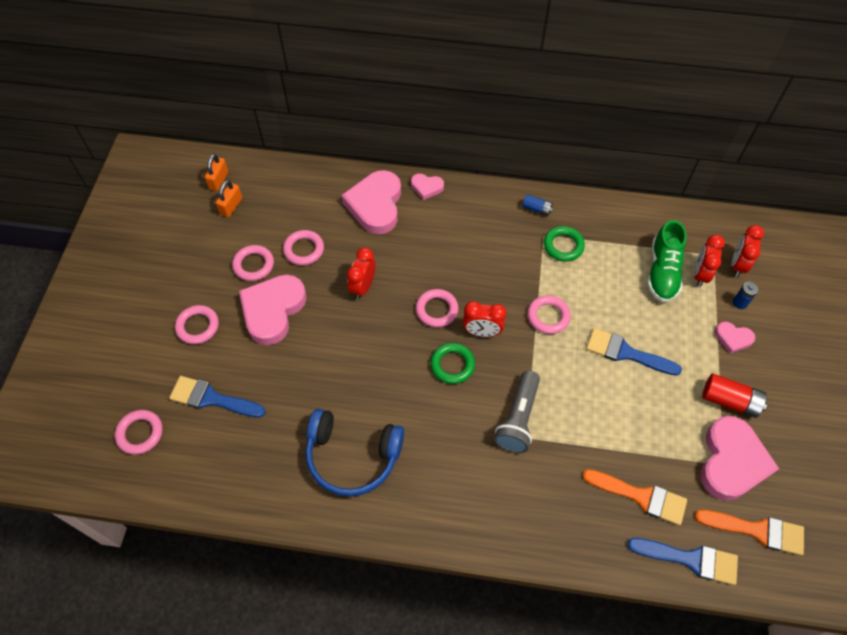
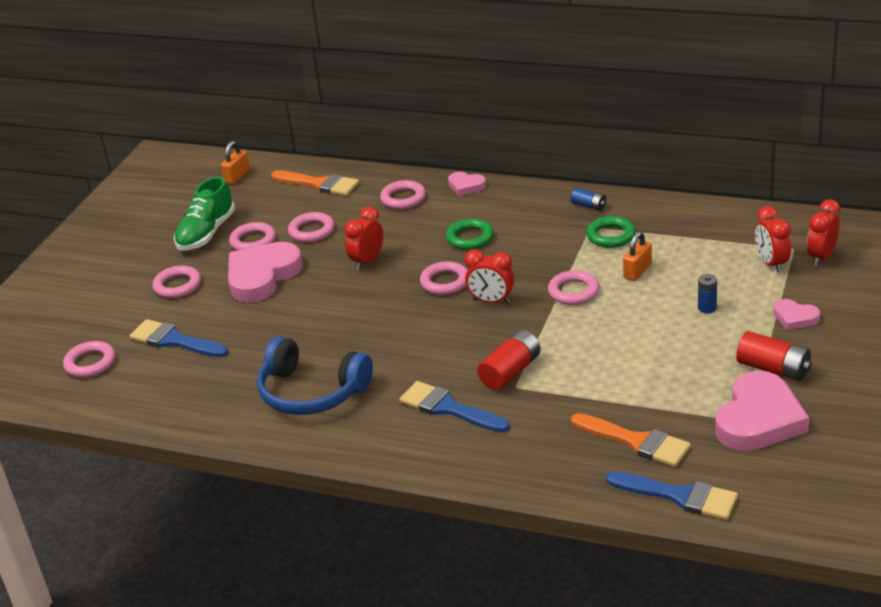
camera: 15 degrees right, 25 degrees down
(231, 206) = (244, 196): orange padlock -> orange padlock (637, 271)
(375, 205) = (403, 198): pink heart -> pink ring
(452, 365) = (448, 326): green ring -> green ring (470, 238)
(518, 419) = (510, 371): grey flashlight -> red battery
(626, 353) = (657, 324): blue brush -> blue brush (448, 408)
(662, 272) = (725, 260): green shoe -> green shoe (206, 233)
(700, 274) = (771, 264): red clock -> red clock turned 45 degrees counterclockwise
(740, 303) = (813, 288): blue battery -> blue battery (707, 308)
(757, 530) = (771, 478): orange brush -> orange brush (319, 184)

